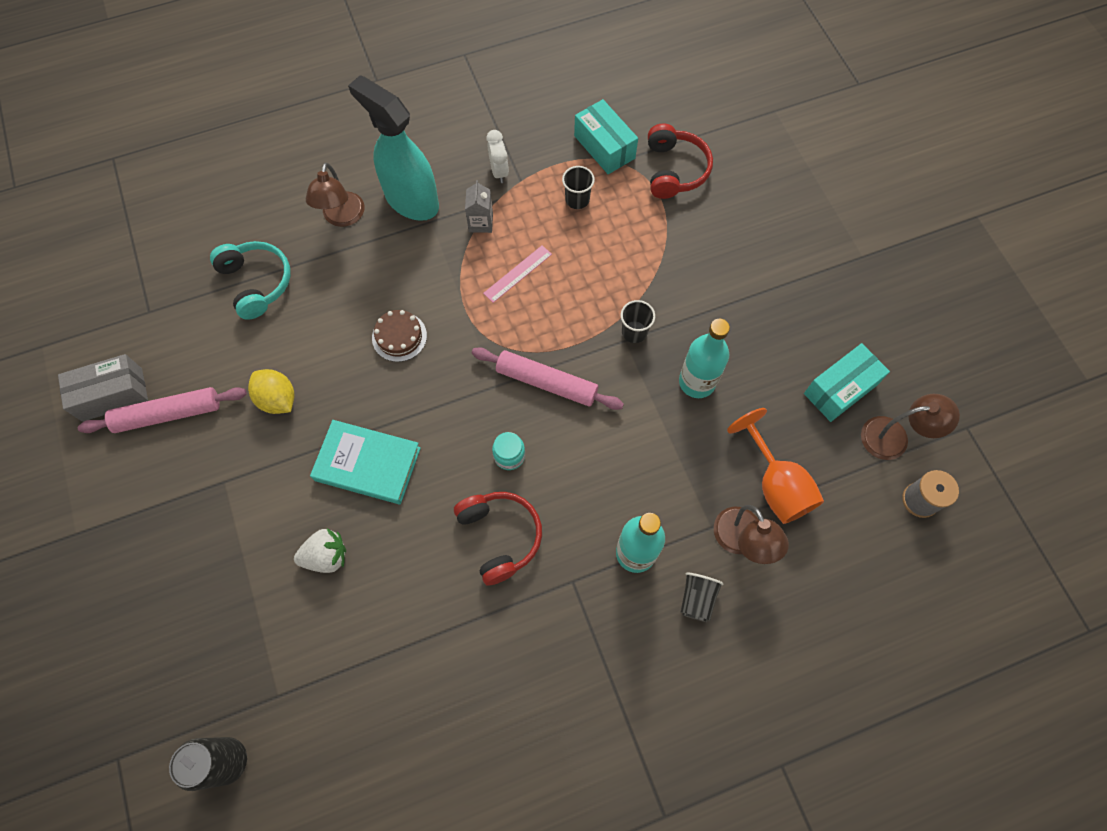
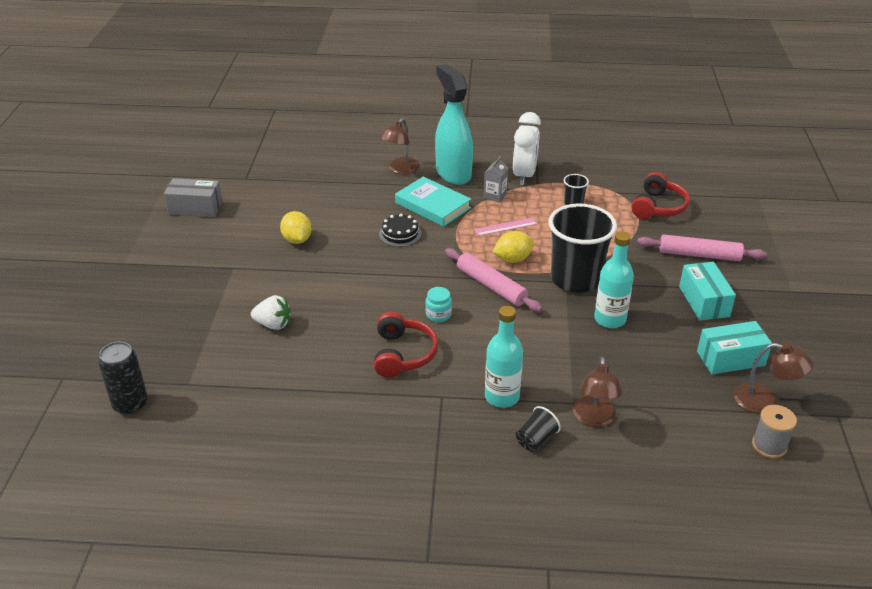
camera: 25 degrees right, 30 degrees down
(168, 414) = (222, 226): pink rolling pin -> pink rolling pin (699, 255)
(256, 283) = (323, 184): turquoise headphones -> none
(368, 464) = (334, 288): turquoise book -> turquoise book (433, 205)
(399, 336) = (400, 234): brown cake -> black cake
(499, 172) = (524, 176): white clock -> white clock, size x1.77
(551, 327) = (512, 259): none -> yellow lemon
(604, 147) = (610, 183): turquoise box -> turquoise box (704, 301)
(634, 332) = (575, 279): black cup -> black cup, size x2.35
(776, 484) = (642, 395): orange goblet -> none

